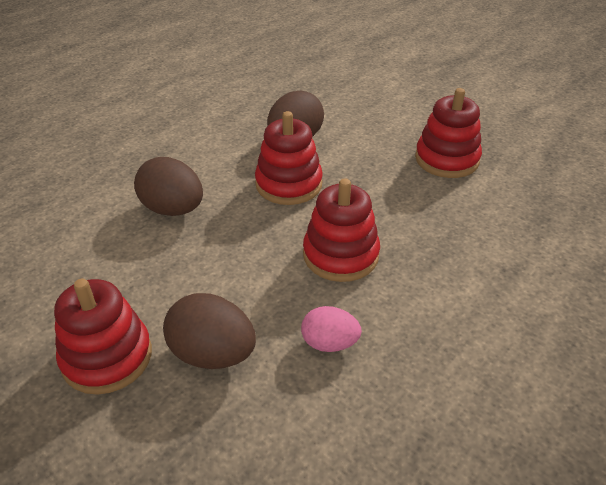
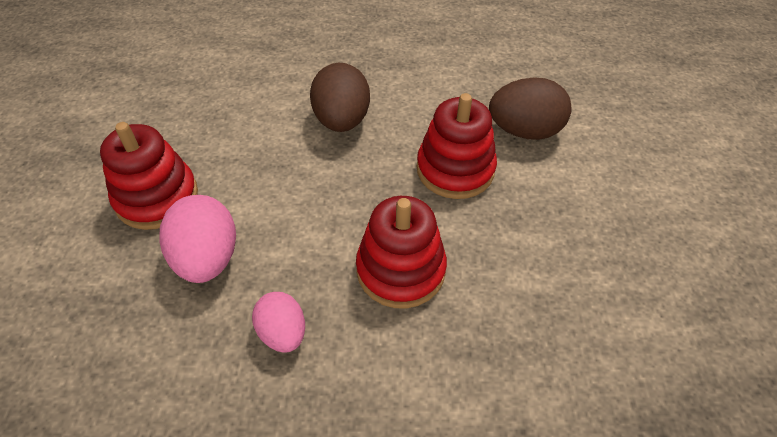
camera: 50 degrees right, 10 degrees up
(212, 354) = (207, 258): brown egg -> pink egg
(446, 159) = (647, 269): red stacking toy -> none

